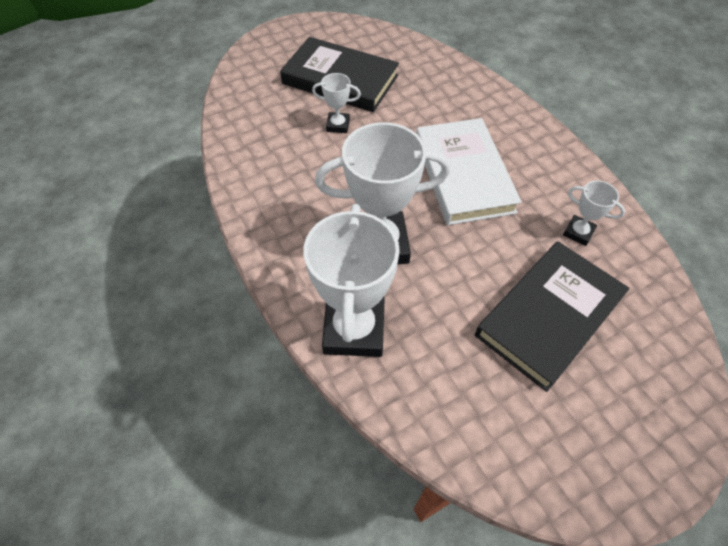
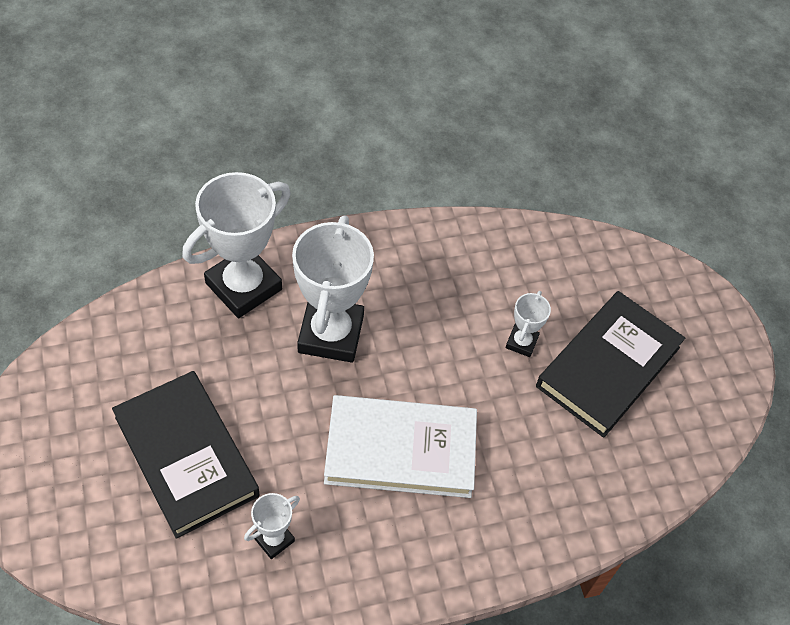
camera: 100 degrees right, 0 degrees up
(354, 329) = (243, 286): white trophy -> white trophy turned 60 degrees counterclockwise

